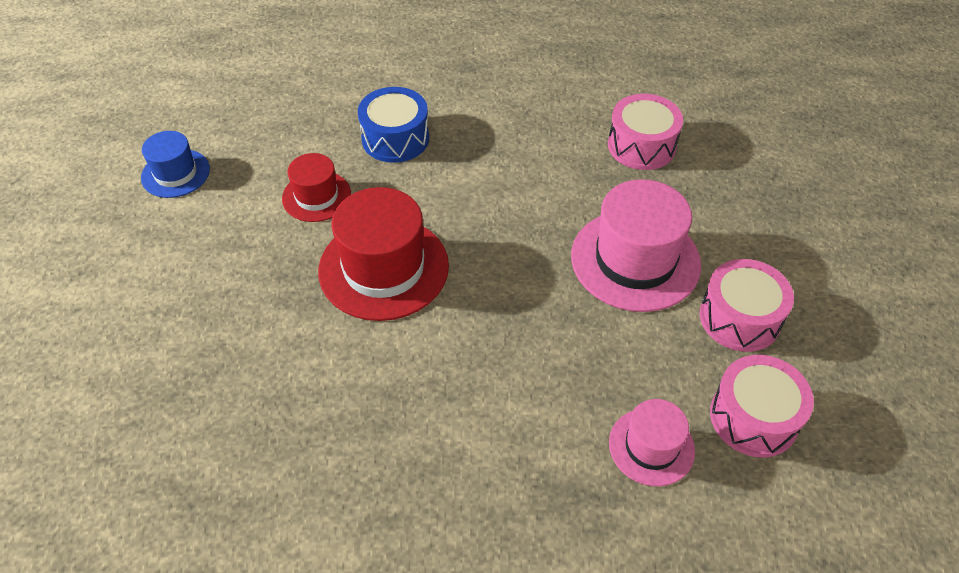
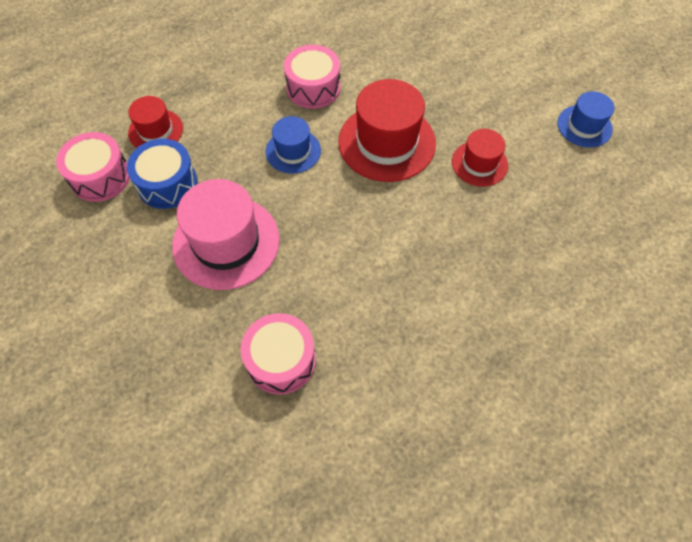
camera: 145 degrees right, 10 degrees up
(395, 138) = (479, 242): blue drum -> blue drum (167, 183)
(494, 317) = (293, 151): none -> blue hat
(651, 446) = (156, 130): pink hat -> red hat
(739, 318) = (131, 238): pink drum -> pink drum (313, 88)

